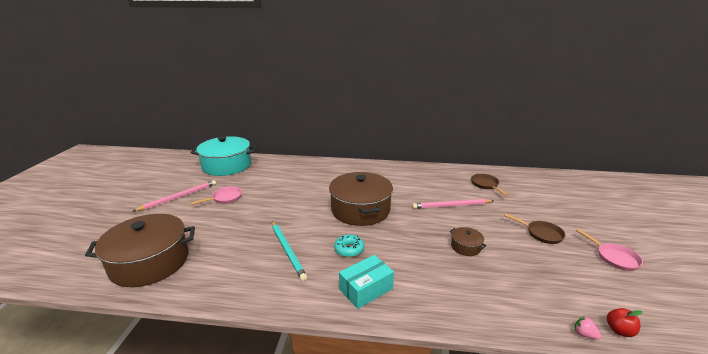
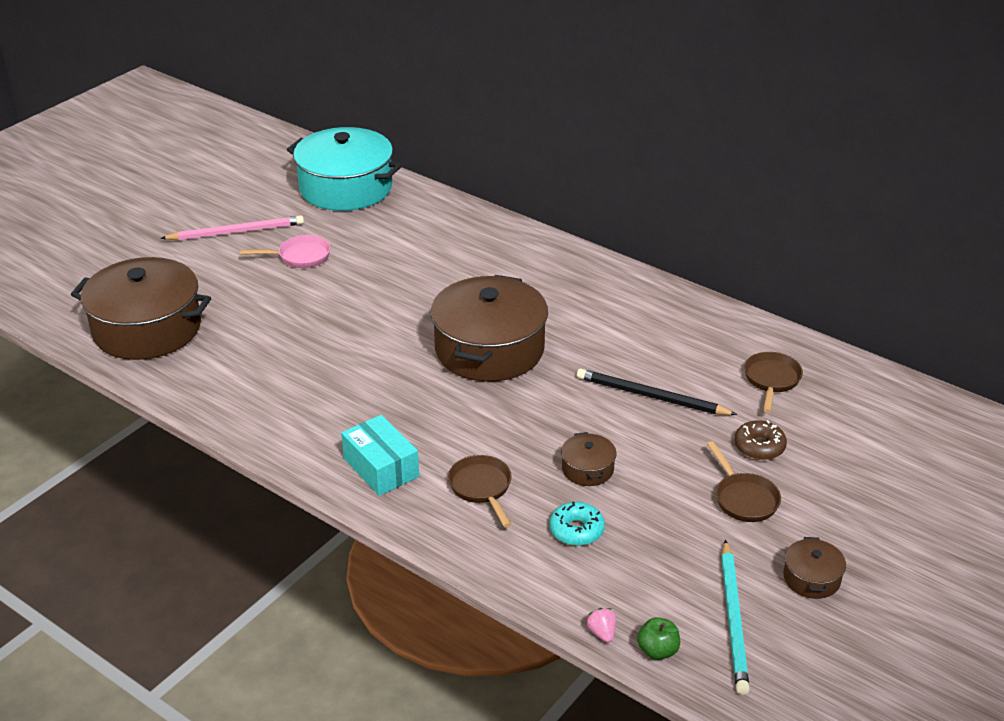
camera: 30 degrees right, 10 degrees up
(287, 251) = (325, 377): turquoise pencil -> turquoise pencil (733, 619)
(349, 249) = (409, 407): turquoise donut -> turquoise donut (576, 530)
(366, 289) = (381, 467): turquoise box -> turquoise box turned 60 degrees clockwise
(430, 277) = (481, 488): none -> brown pan
(451, 206) = (651, 396): pink pencil -> black pencil
(516, 210) = (759, 447): none -> brown donut
(614, 258) = (812, 578): pink pan -> brown pot
(619, 330) = (657, 651): red apple -> green apple

